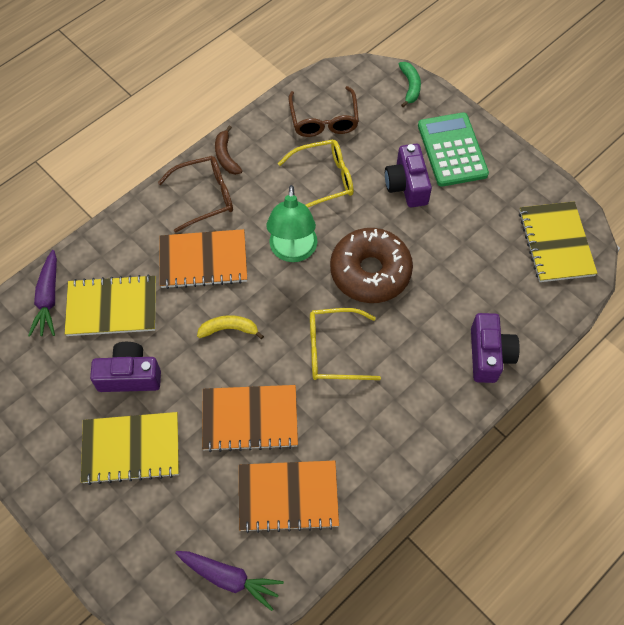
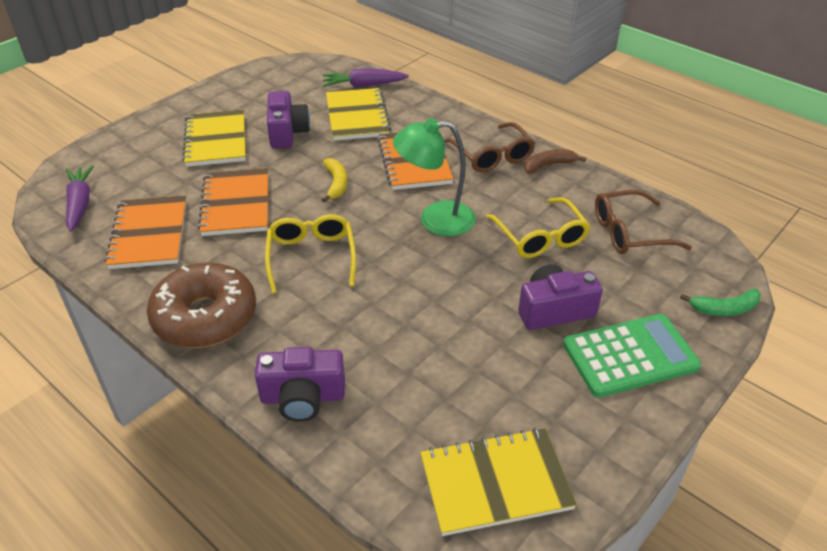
camera: 85 degrees right, 20 degrees down
(229, 578) = (80, 204): purple carrot -> purple carrot turned 150 degrees clockwise
(370, 272) = (416, 281): brown donut -> brown donut (205, 317)

